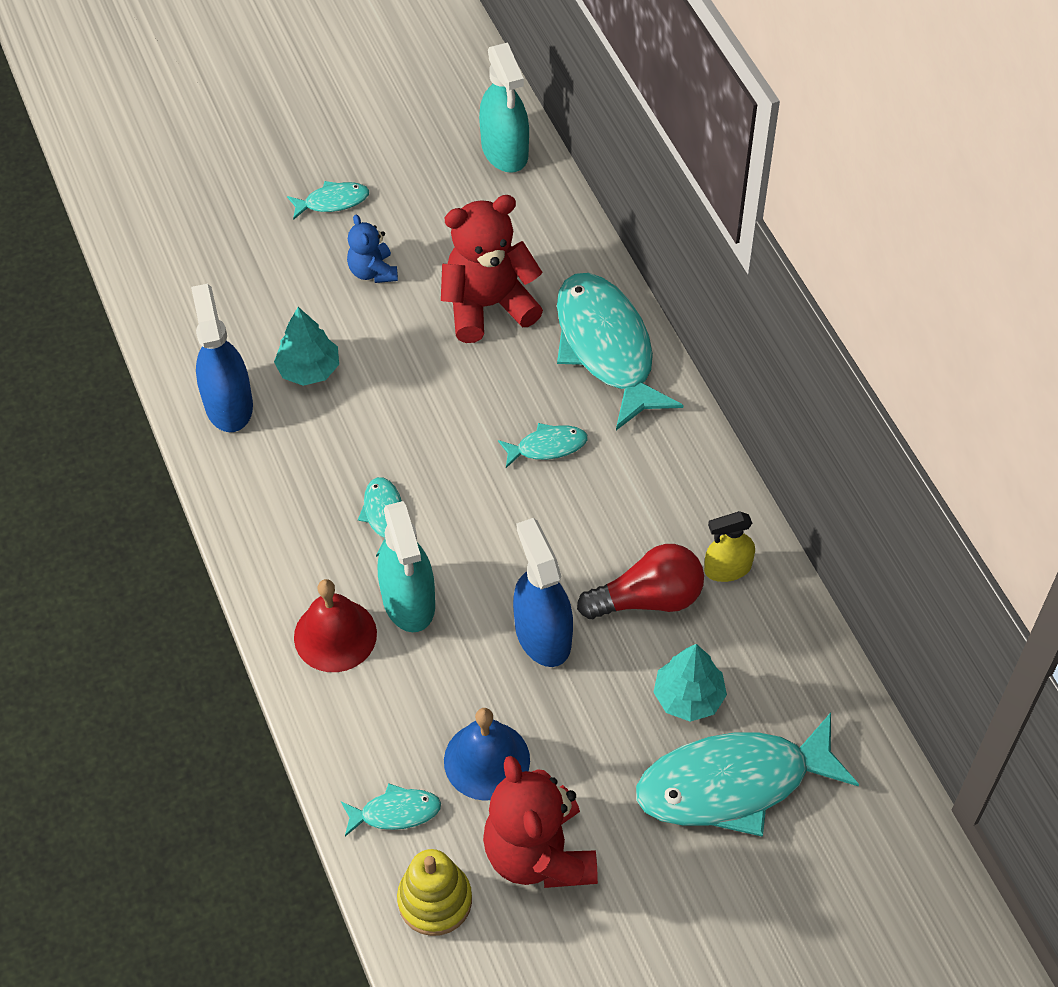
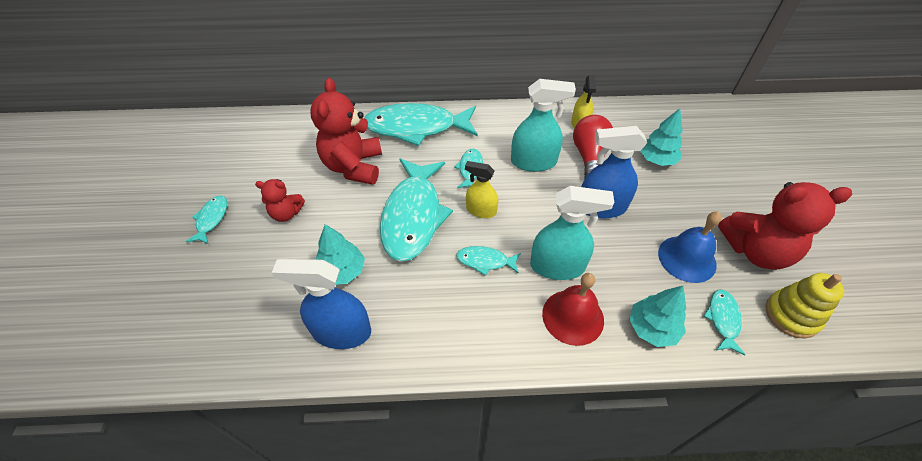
camera: 70 degrees left, 5 degrees down
(350, 728) = (652, 328): none -> turquoise tree
(373, 271) = (286, 213): blue teddy bear -> red teddy bear
(471, 484) = (481, 210): none -> yellow spray bottle
(505, 151) = (247, 129): turquoise spray bottle -> turquoise spray bottle (533, 162)
(733, 783) = (713, 158): turquoise fish -> turquoise fish (413, 216)

